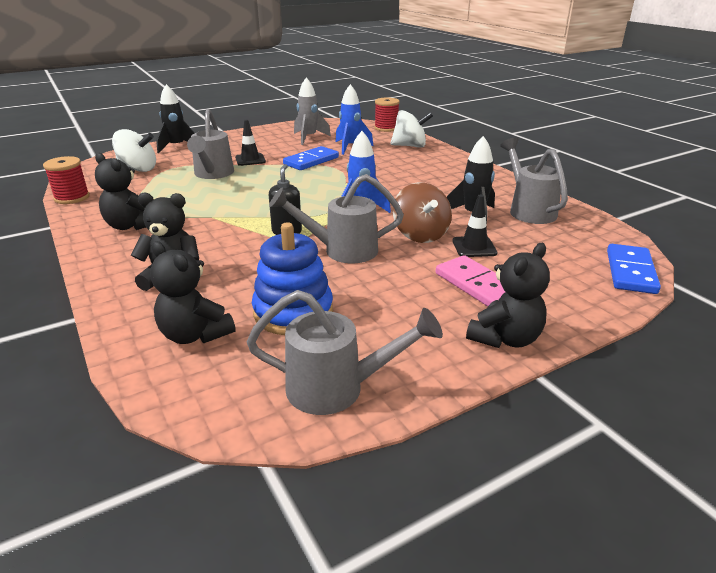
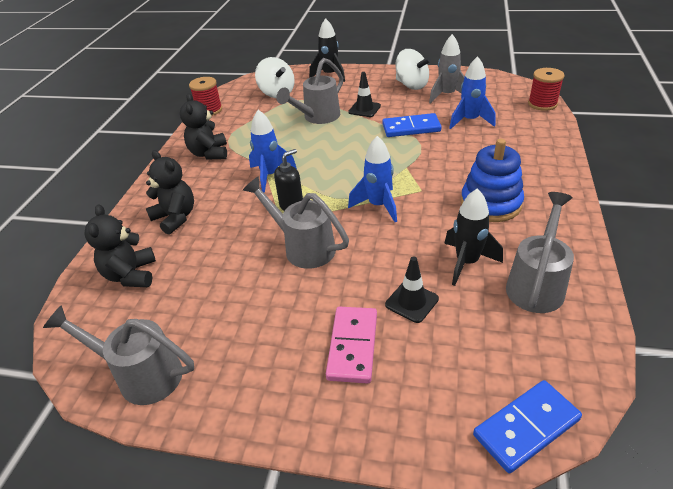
camera: 45 degrees right, 10 degrees up
(230, 220) = (270, 175): none -> blue rocket
(293, 312) = (199, 290): blue stacking toy -> blue stacking toy (490, 203)
(337, 388) = (141, 375): grey watering can -> grey watering can turned 150 degrees clockwise
(410, 146) = (533, 139): white spinning top -> white spinning top (411, 85)
(420, 235) = (385, 262): brown spinning top -> none
(505, 338) = (295, 415): black teddy bear -> none

